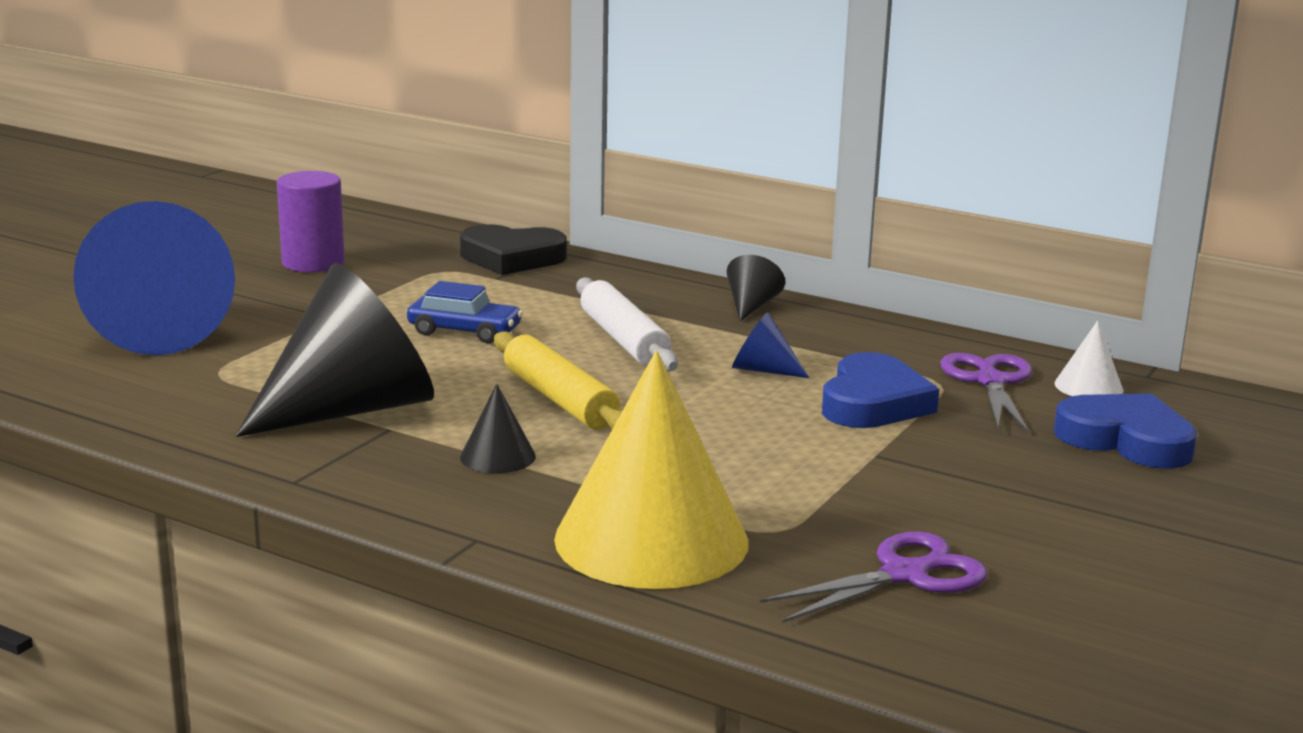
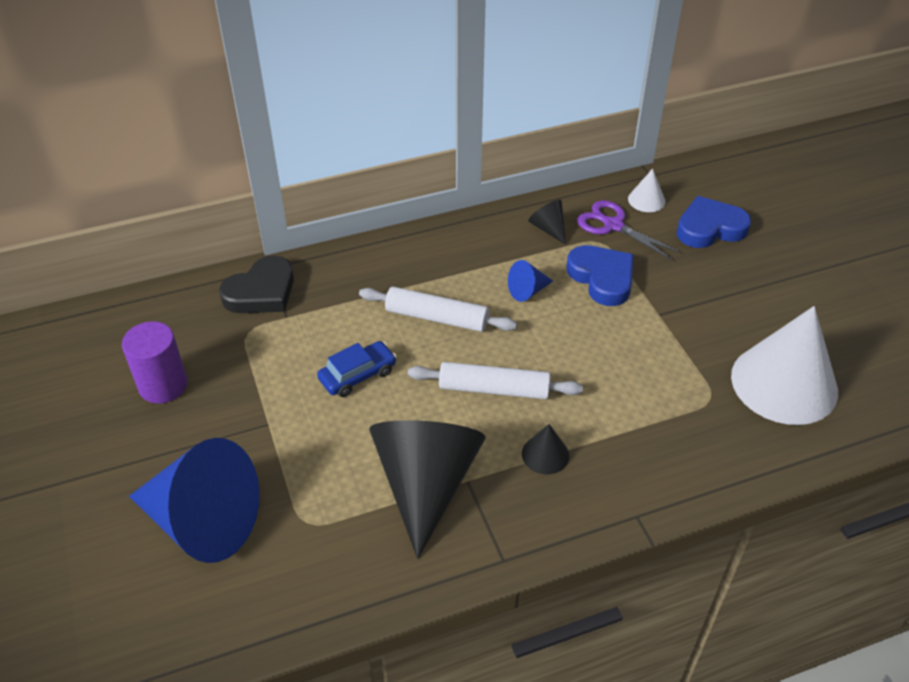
camera: 50 degrees left, 25 degrees up
(560, 400) = (494, 389): yellow rolling pin -> white rolling pin
(651, 540) = (688, 448): yellow cone -> none
(751, 306) = (441, 243): black cone -> black cone (548, 229)
(904, 575) = (784, 383): purple scissors -> white cone

